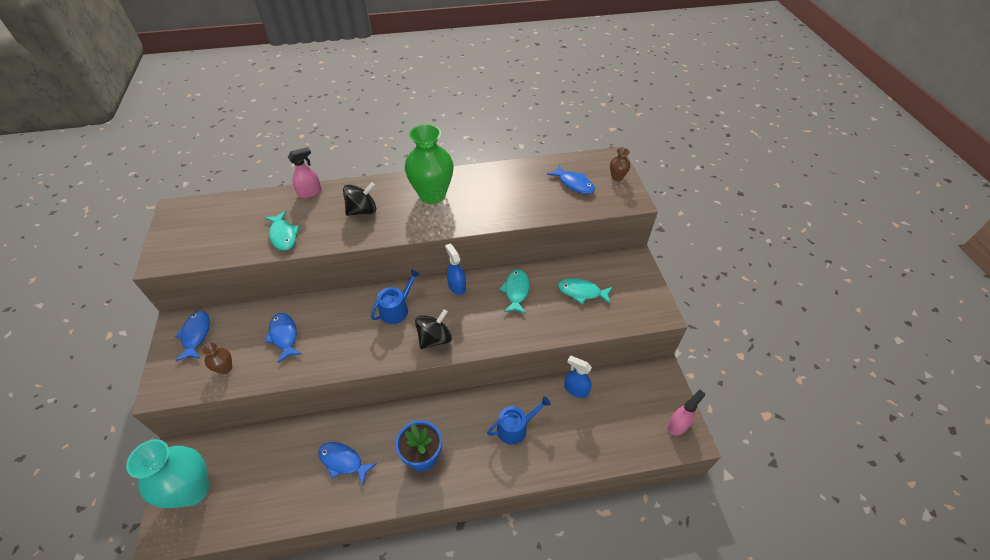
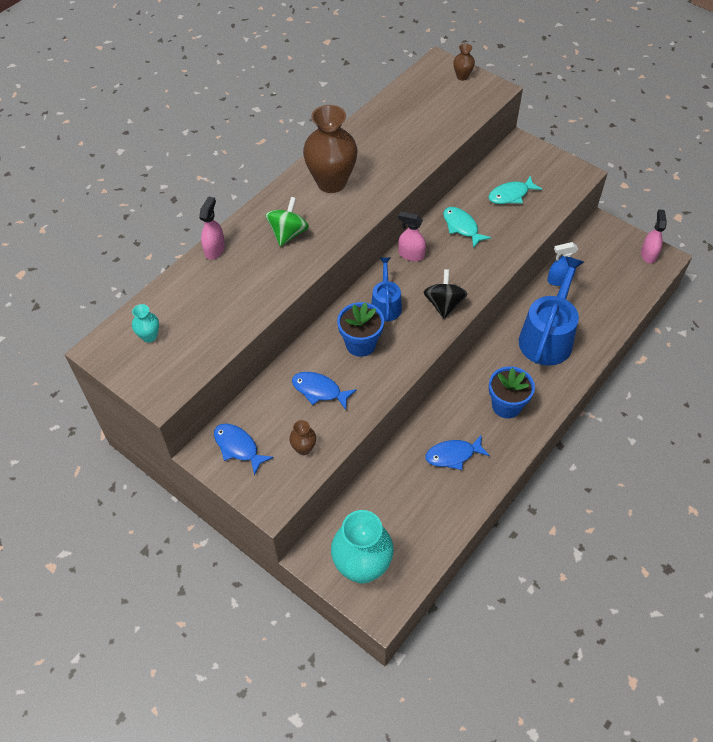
camera: 40 degrees left, 5 degrees up
(206, 220) = (149, 336): none -> turquoise vase
(283, 235) = (246, 299): turquoise fish -> none
(347, 324) = (360, 344): none -> blue flower pot
(362, 210) = (288, 233): black spinning top -> green spinning top
(432, 195) = (331, 182): green vase -> brown vase
(456, 286) = (411, 255): blue spray bottle -> pink spray bottle
(515, 427) = (547, 337): blue watering can -> blue watering can, size x1.80
(574, 184) = (436, 102): blue fish -> none

